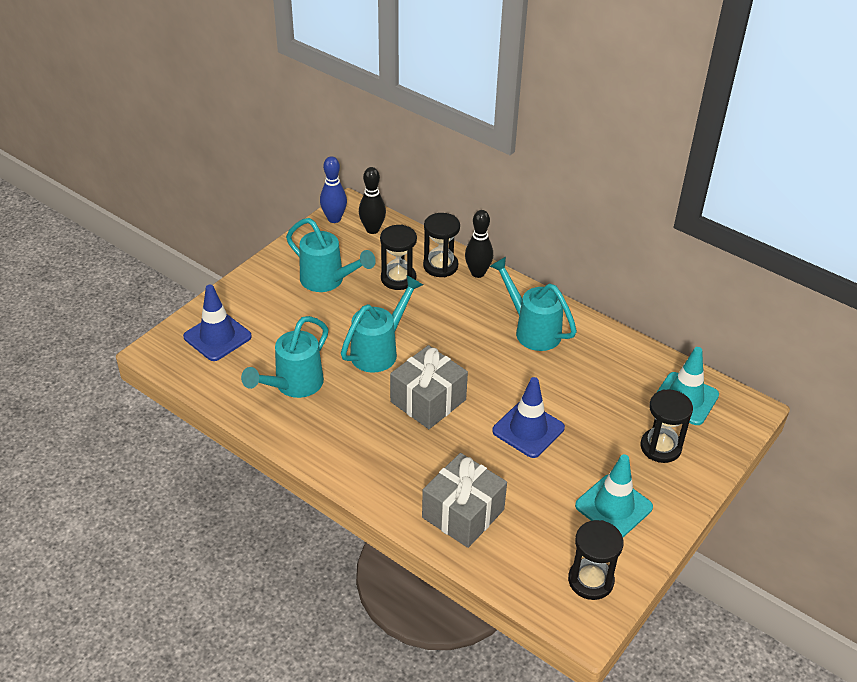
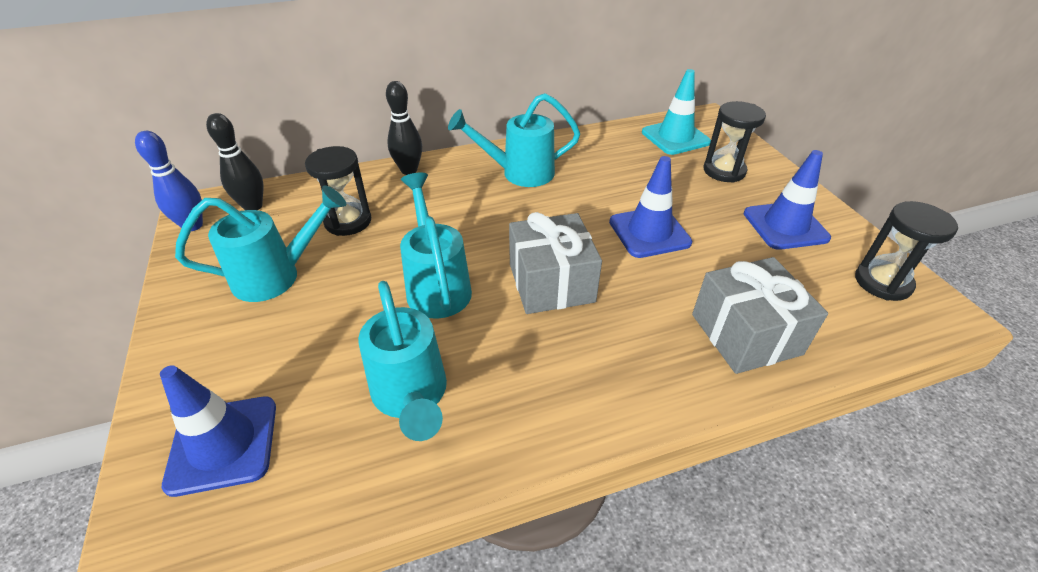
camera: 55 degrees left, 0 degrees up
(440, 266) = (369, 187): black hourglass -> none
(613, 506) = (785, 226): turquoise traffic cone -> blue traffic cone

